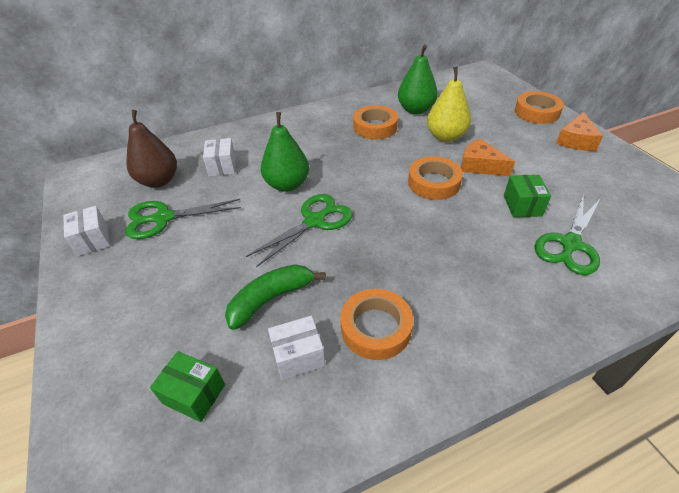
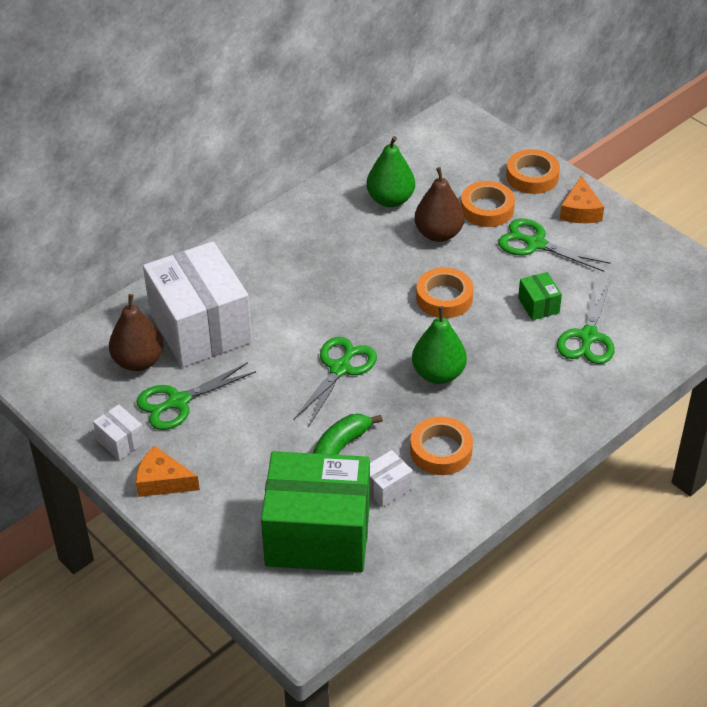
camera: 20 degrees left, 0 degrees up
(194, 394) = (318, 534): green box -> green box, size x2.48
(222, 166) = (200, 327): white box -> white box, size x2.48
(287, 185) = (289, 334): green pear -> green pear (438, 374)
(375, 127) = (352, 236): orange tape -> orange tape (487, 209)
(445, 137) = (438, 234): yellow pear -> brown pear
(480, 166) = (486, 266): orange cheese -> orange cheese (162, 481)
(530, 157) = (536, 244): none -> green scissors

